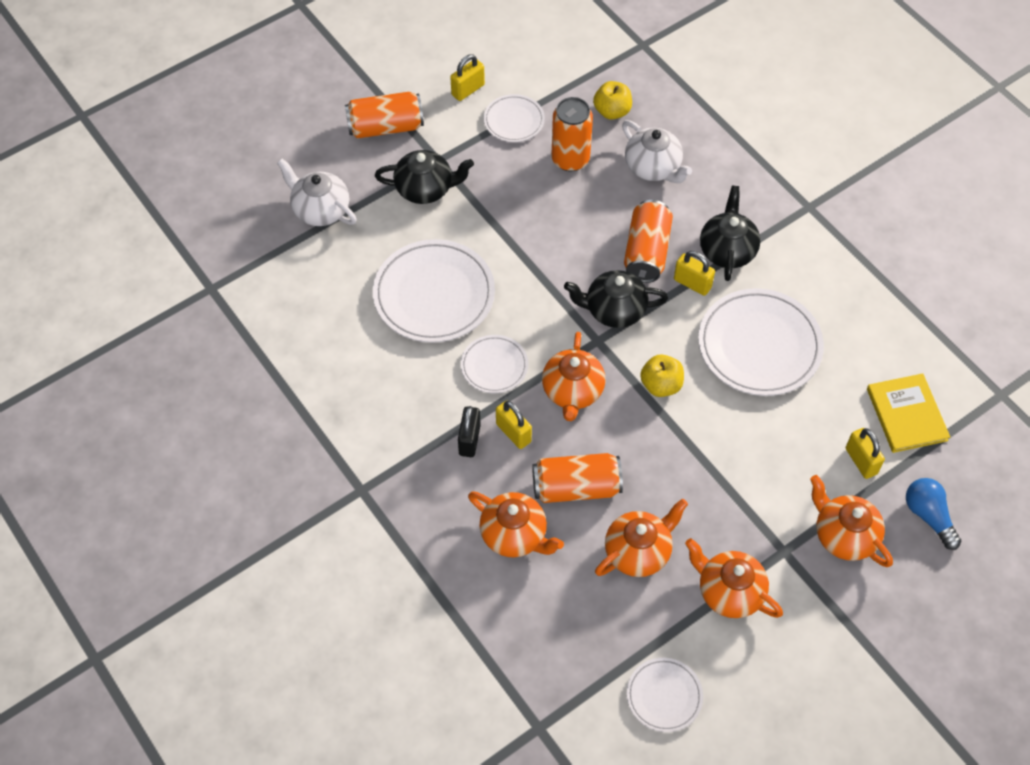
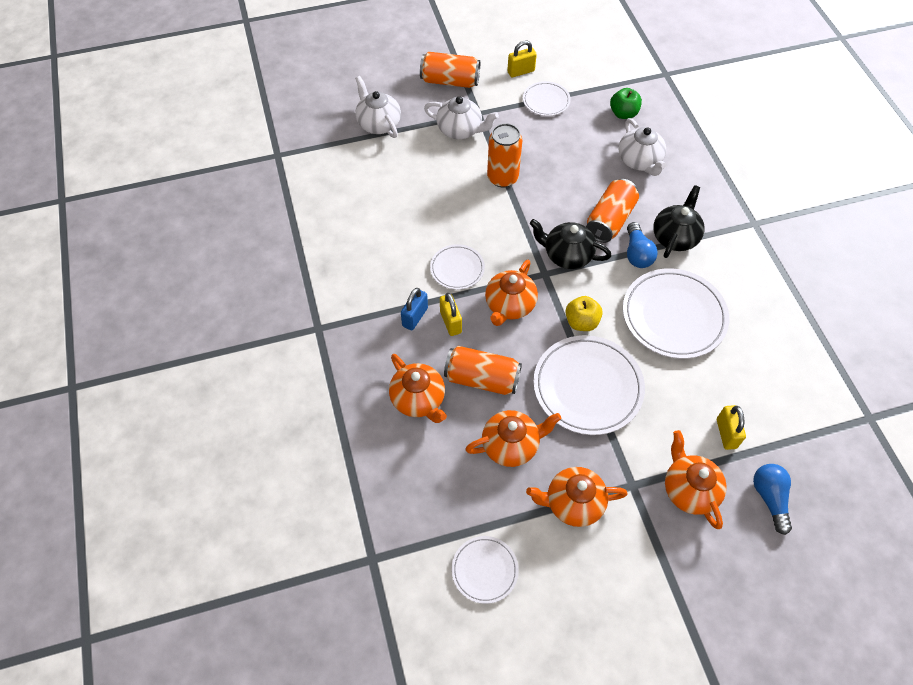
camera: 20 degrees right, 0 degrees up
(425, 189) = (460, 130): black teapot -> white teapot
(434, 295) = (434, 205): white plate -> white plate (587, 387)
(469, 440) = (415, 317): black padlock -> blue padlock
(570, 159) = (577, 138): orange can -> orange can (502, 178)
(612, 111) = (623, 113): yellow apple -> green apple
(692, 283) = (637, 253): yellow padlock -> blue light bulb
(729, 591) = (573, 503): orange teapot -> orange teapot turned 60 degrees counterclockwise
(906, 414) = (780, 408): yellow book -> none

